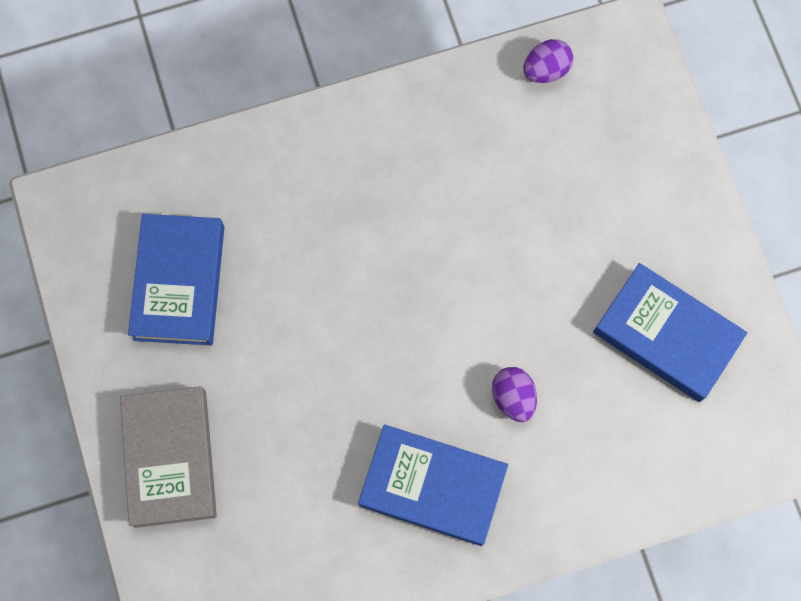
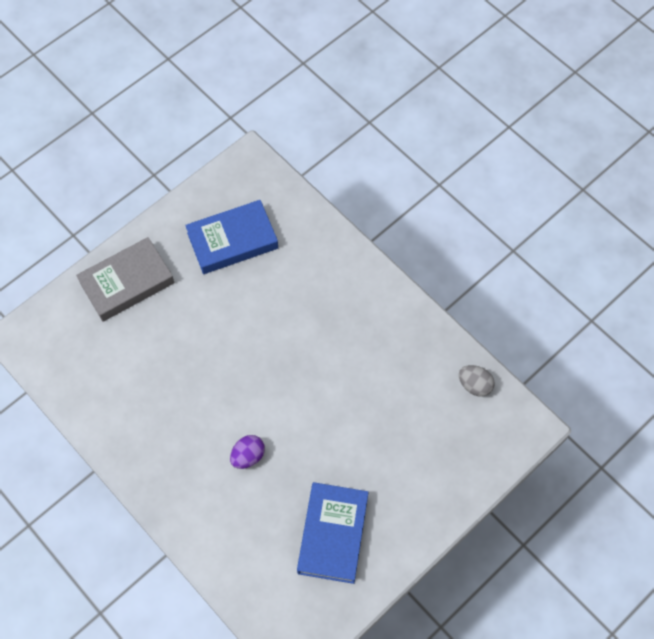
camera: 65 degrees right, 10 degrees down
(432, 486) = (171, 432): blue book -> none
(546, 70) = (474, 385): purple egg -> grey egg

